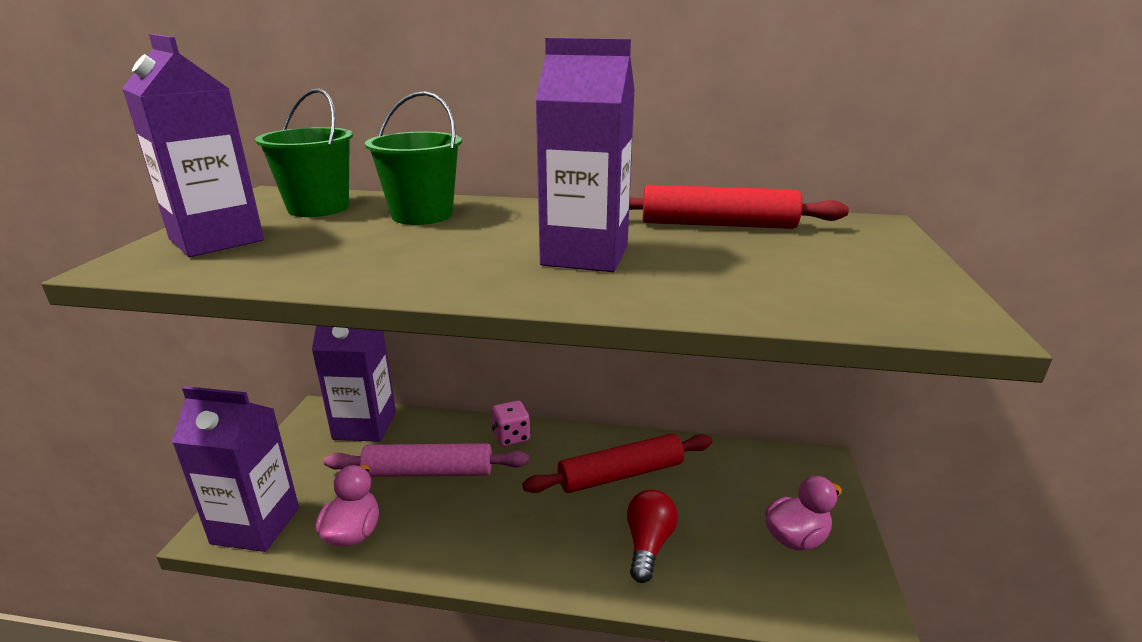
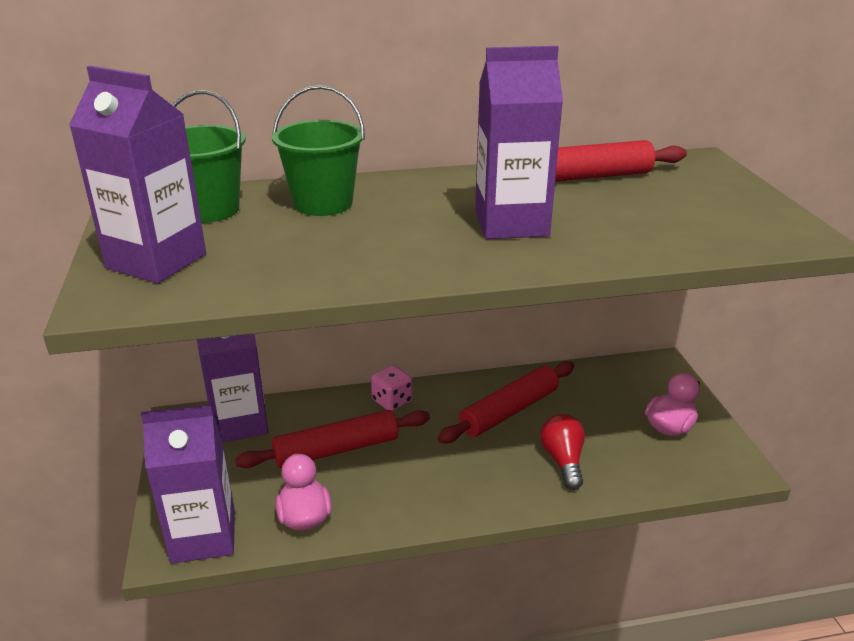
camera: 20 degrees left, 5 degrees up
(428, 472) = (336, 449): pink rolling pin -> red rolling pin

